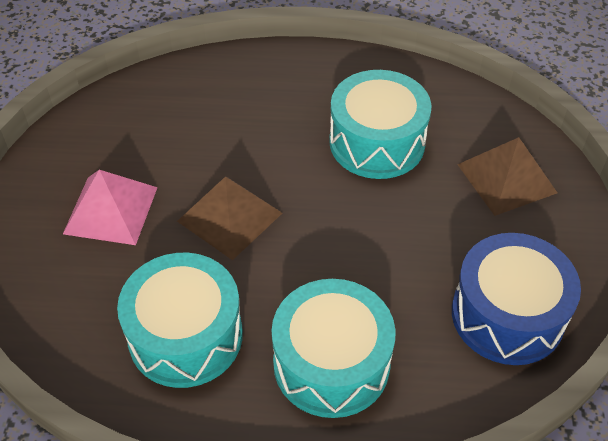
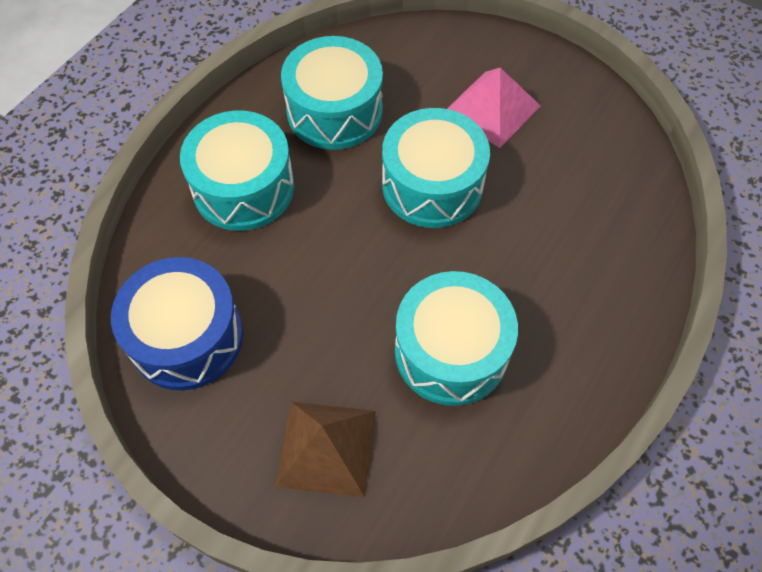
camera: 120 degrees right, 10 degrees up
(229, 217) = (432, 185): brown pyramid -> turquoise drum

